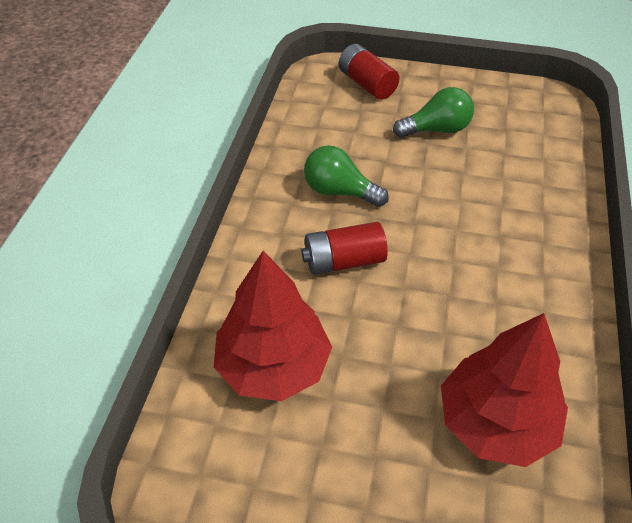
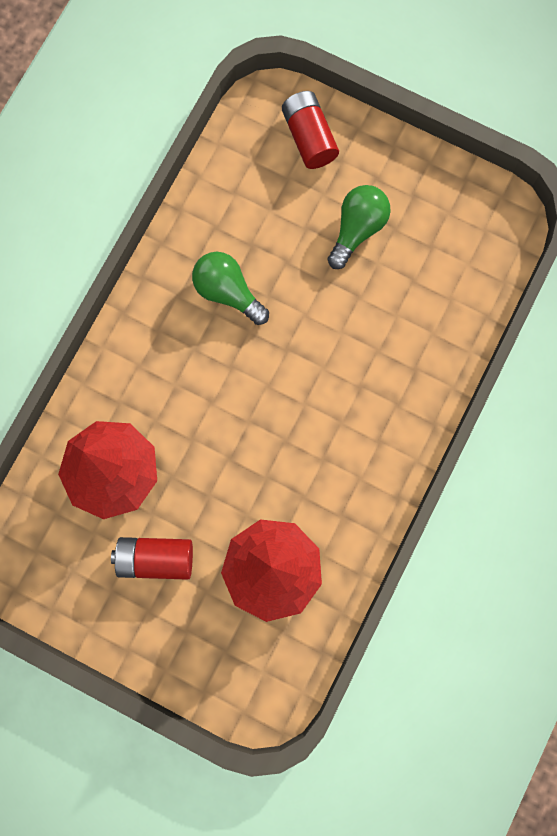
camera: 15 degrees right, 30 degrees up
(344, 261) = (204, 379): red battery -> red battery (155, 559)
(436, 129) = (357, 229): green light bulb -> green light bulb turned 60 degrees counterclockwise

